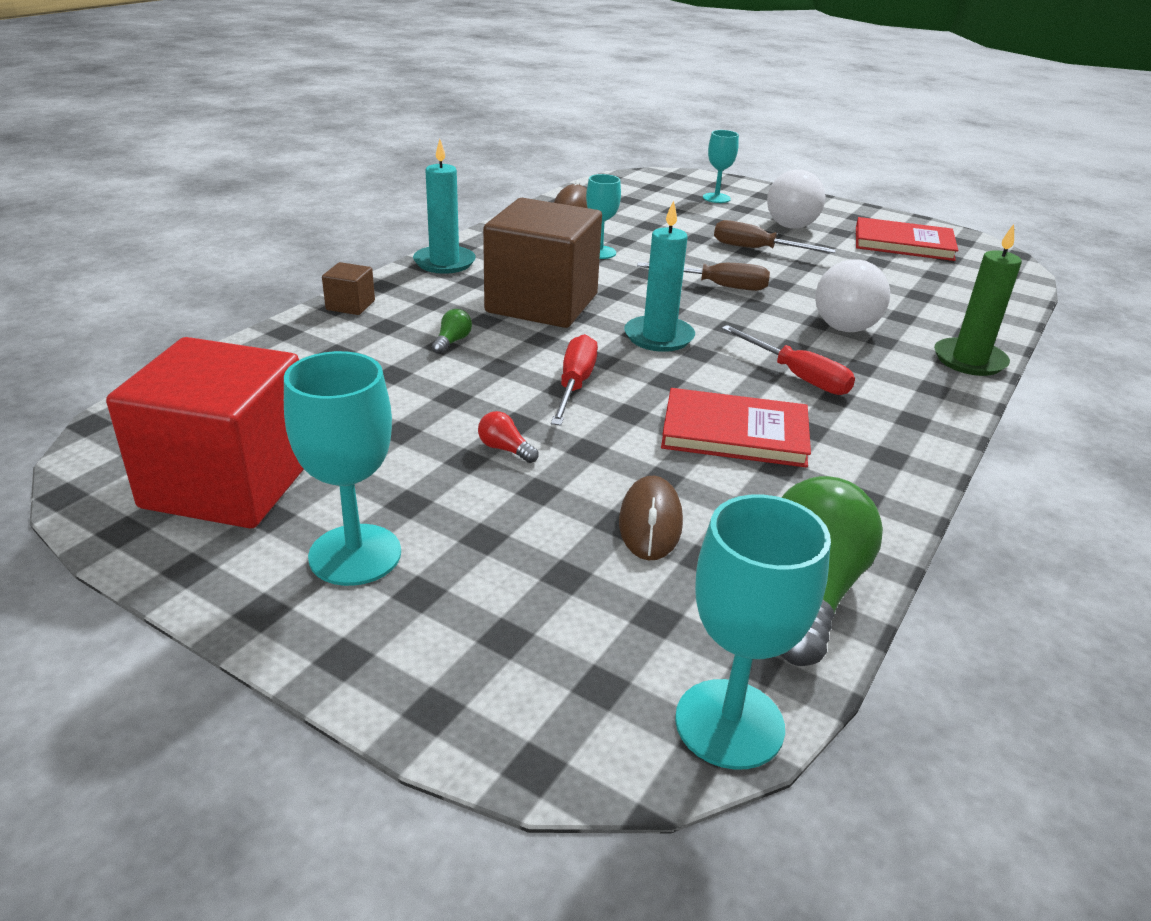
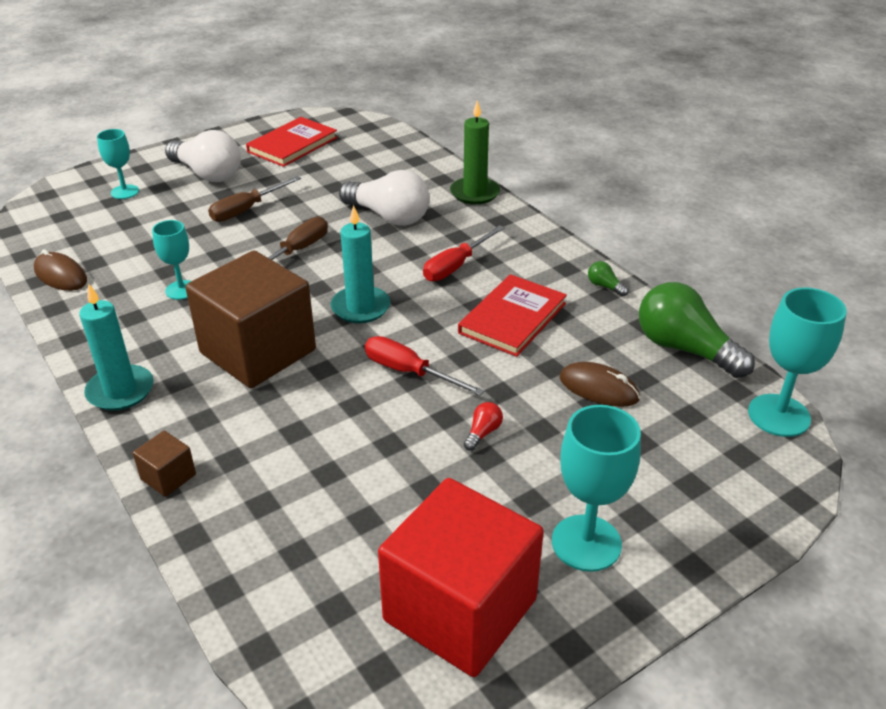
camera: 65 degrees left, 5 degrees up
(452, 342) = (293, 423): green light bulb -> green light bulb (605, 286)
(505, 449) = (483, 433): red light bulb -> red light bulb turned 150 degrees clockwise
(797, 376) = (456, 266): red screwdriver -> red screwdriver turned 150 degrees clockwise

